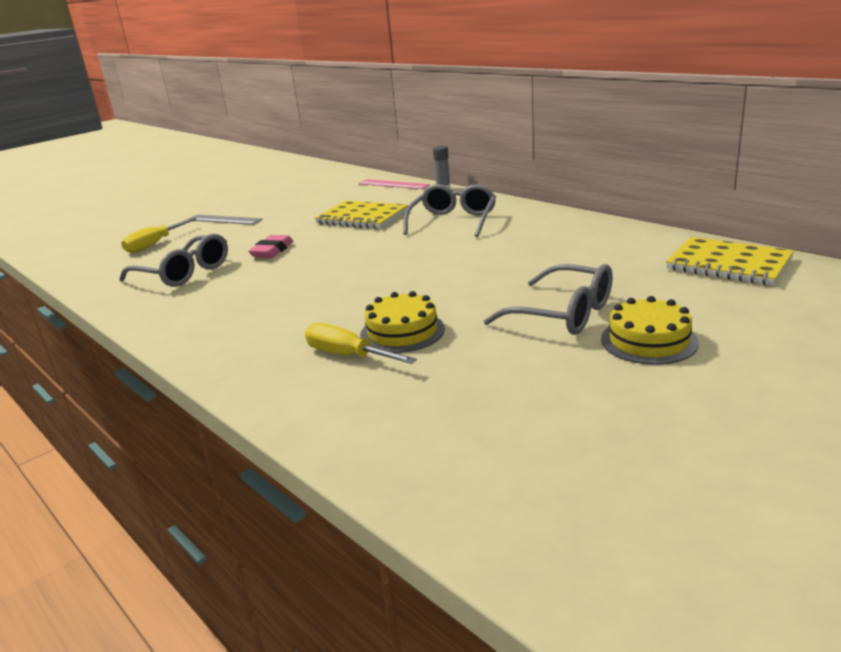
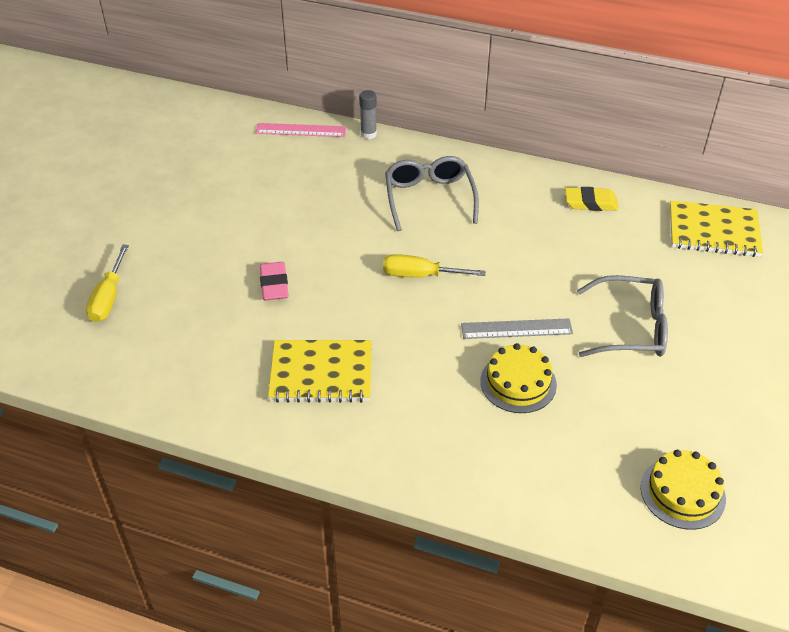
camera: 30 degrees left, 20 degrees up
(183, 273) = (208, 343): grey glasses -> none
(224, 220) = (150, 233): grey ruler -> grey ruler (516, 329)
(348, 355) = (498, 425): yellow screwdriver -> yellow screwdriver (420, 275)
(362, 217) = (322, 204): yellow notebook -> yellow notebook (321, 373)
(604, 236) = (590, 203): none -> yellow eraser
(648, 341) = (712, 347): yellow cake -> yellow cake (682, 493)

